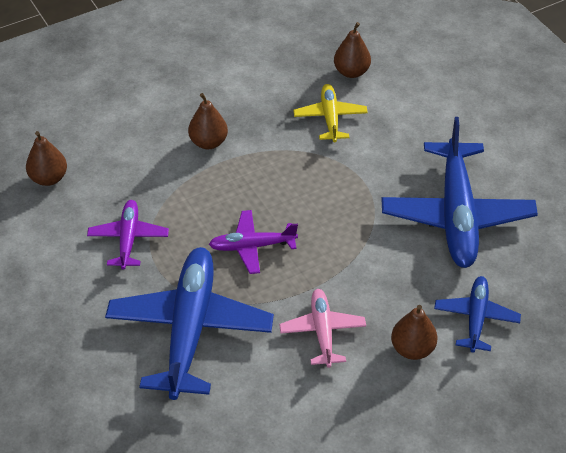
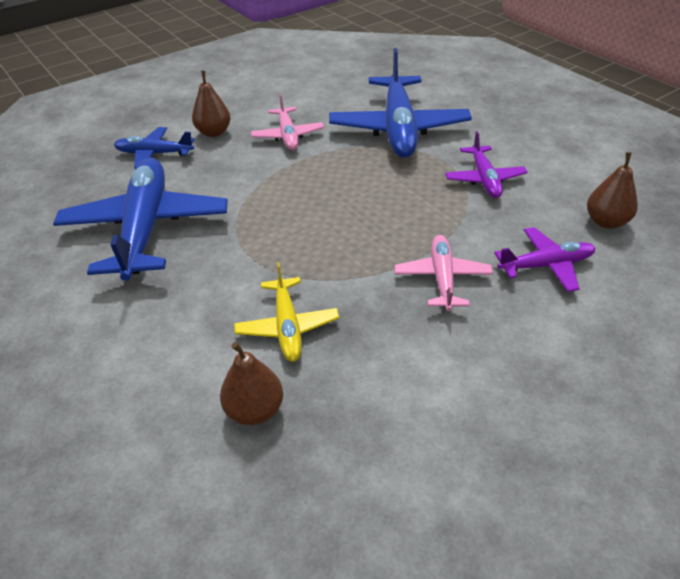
camera: 175 degrees right, 5 degrees down
(208, 142) = (442, 278): brown pear -> pink plane
(252, 246) = (361, 184): purple plane -> purple plane (546, 265)
(476, 318) = (154, 154): blue plane -> blue plane turned 90 degrees clockwise

